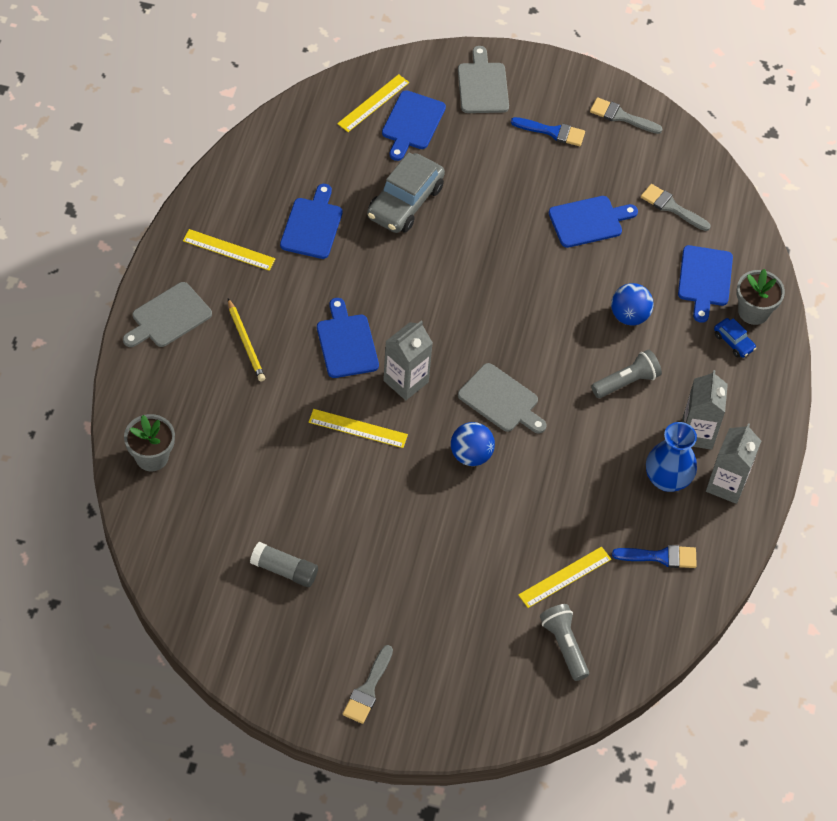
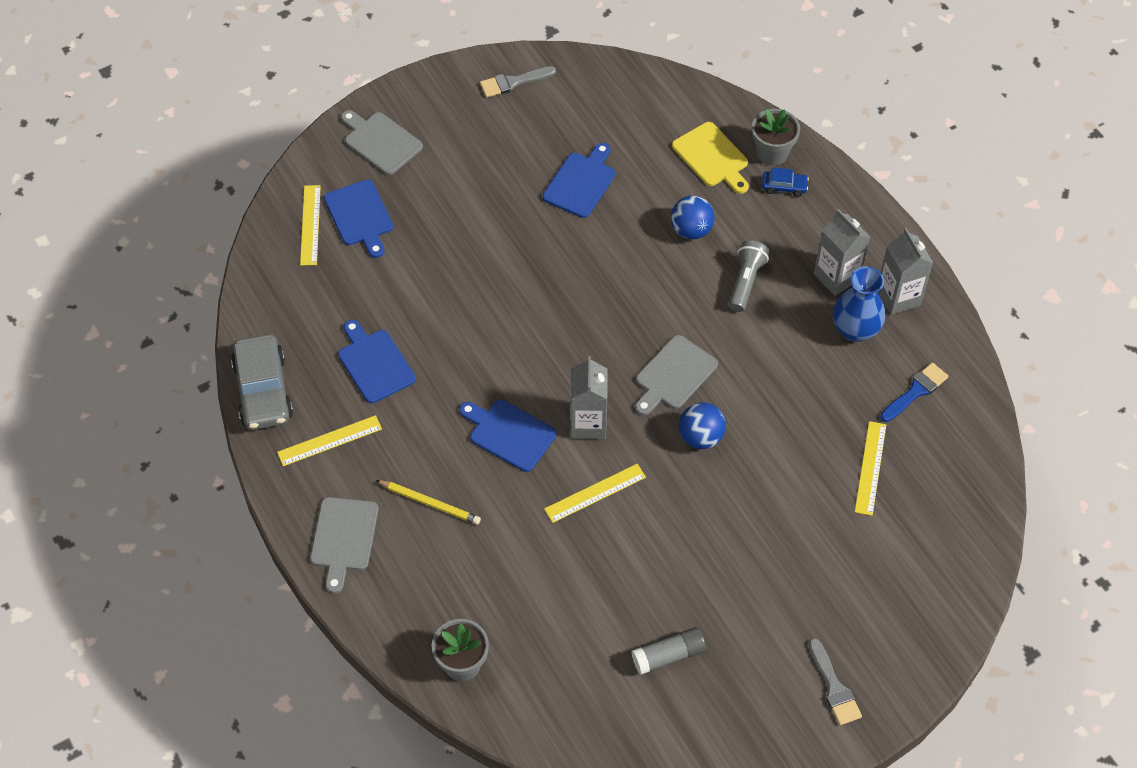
camera: 40 degrees left, 0 degrees up
(405, 202) = (426, 283): grey car -> grey car (263, 390)
(501, 400) = (674, 375): grey cutting board -> grey cutting board turned 135 degrees clockwise
(552, 132) = (476, 135): blue brush -> none
(564, 645) = (928, 519): grey flashlight -> none
(671, 207) = (628, 122): grey brush -> none
(705, 279) = (712, 157): blue cutting board -> yellow cutting board

